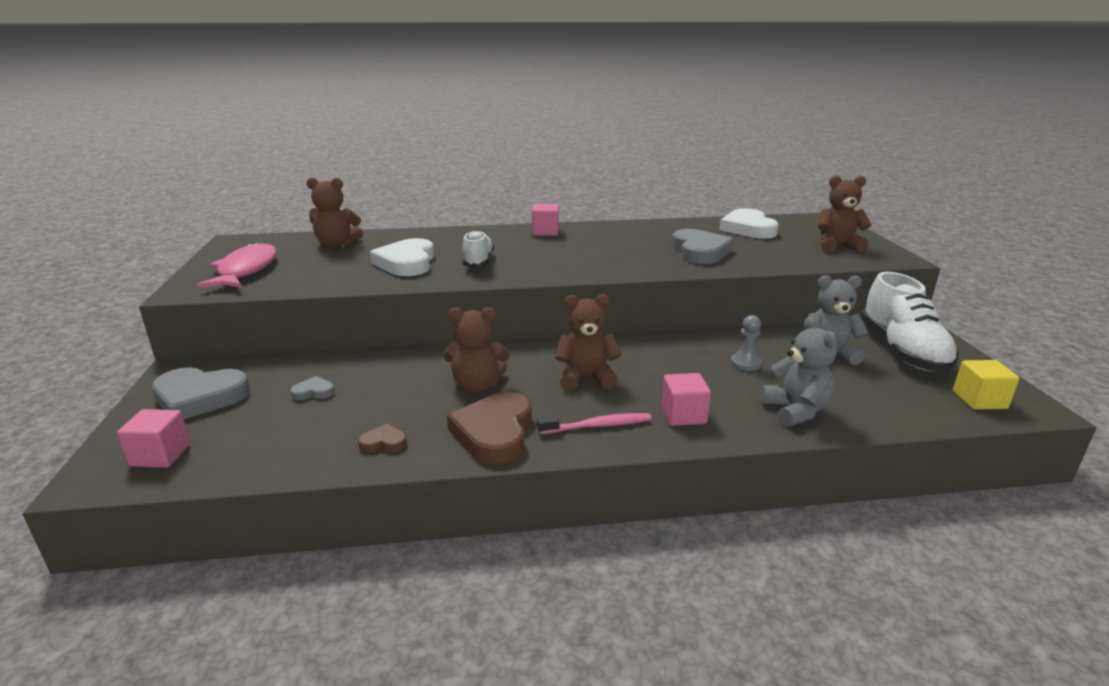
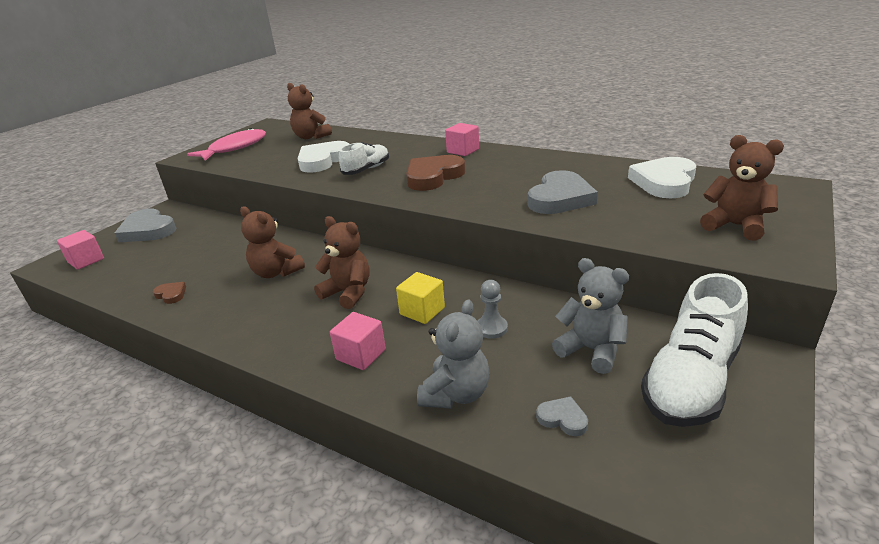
camera: 40 degrees right, 5 degrees up
(313, 392) = (194, 245): grey heart -> grey heart (562, 418)
(494, 432) = (229, 313): brown heart -> brown heart (433, 176)
(597, 426) = (292, 336): pink toothbrush -> none
(979, 400) = (686, 481): yellow cube -> yellow cube (422, 311)

